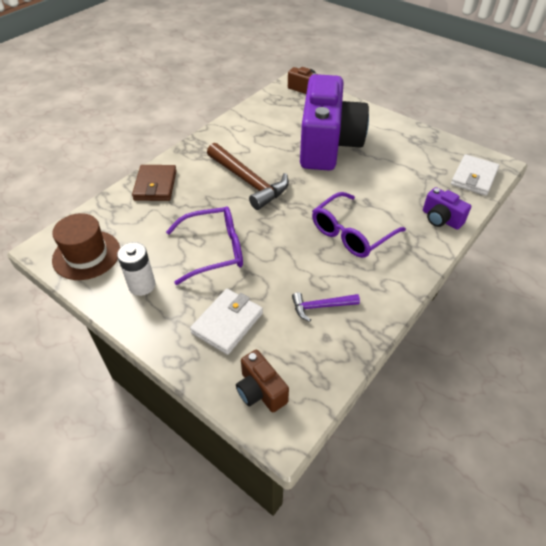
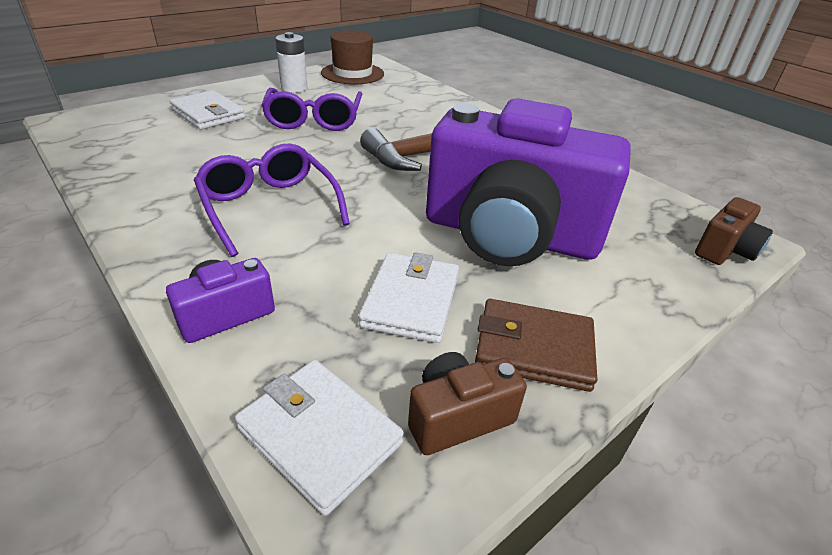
camera: 100 degrees right, 10 degrees down
(155, 185) = (444, 104): brown wallet -> brown wallet (533, 348)
(260, 391) = (116, 117): brown camera -> brown camera (458, 417)
(321, 307) = (170, 160): purple hammer -> none
(395, 168) = (411, 301): none -> white wallet

